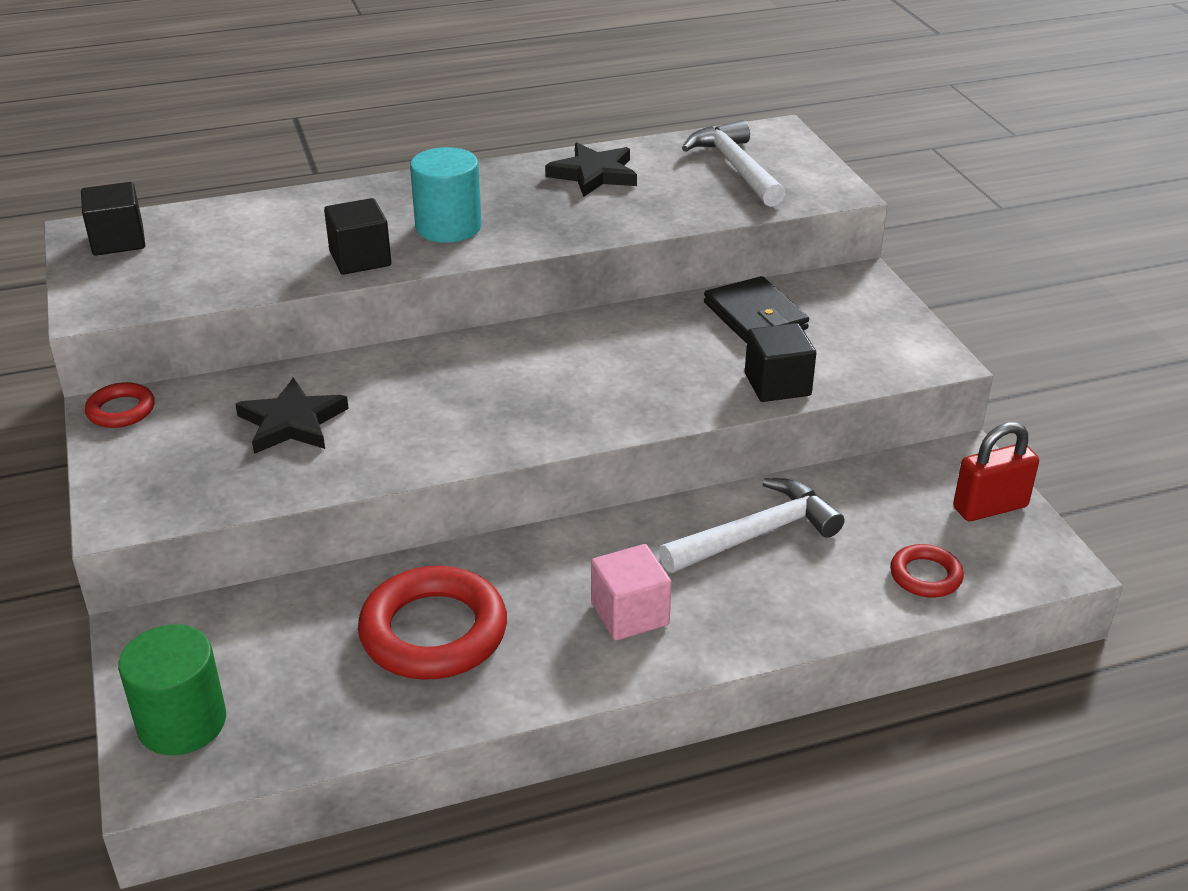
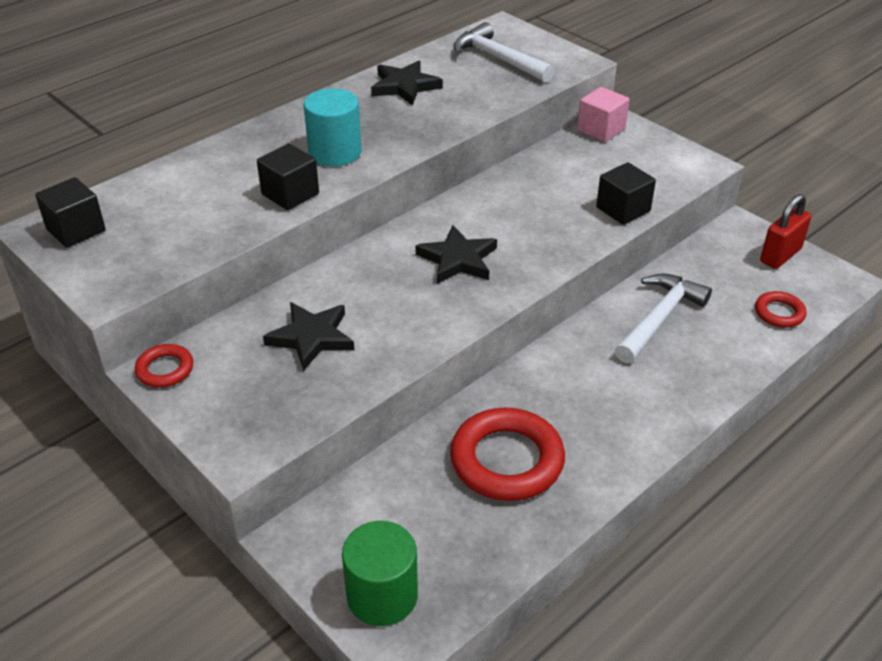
camera: 25 degrees left, 5 degrees up
(524, 386) = (458, 259): none -> black star
(630, 614) = (625, 401): pink cube -> pink cube (601, 130)
(755, 316) = (569, 164): black wallet -> none

